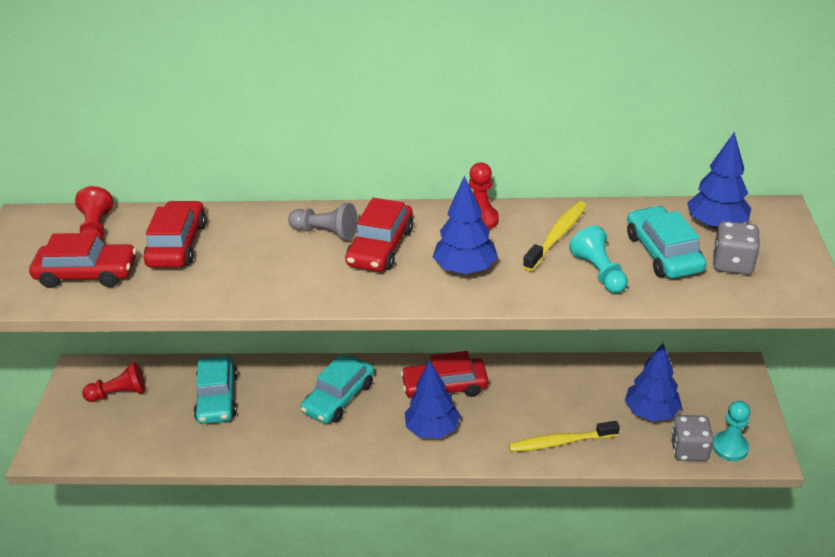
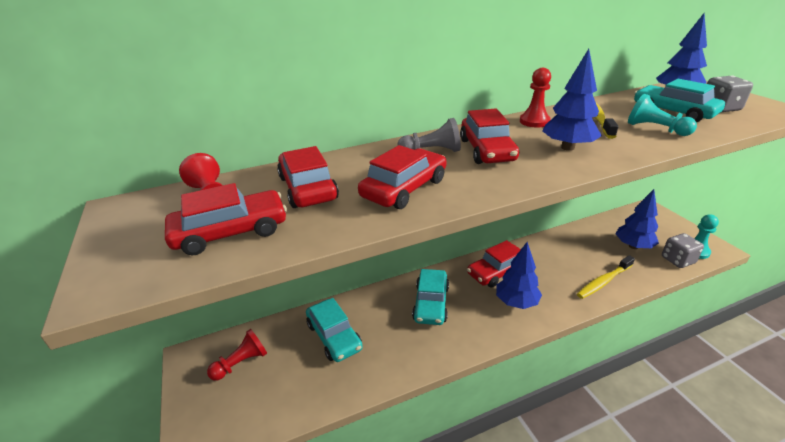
camera: 25 degrees left, 5 degrees down
(256, 271) = (404, 188): none -> red car

